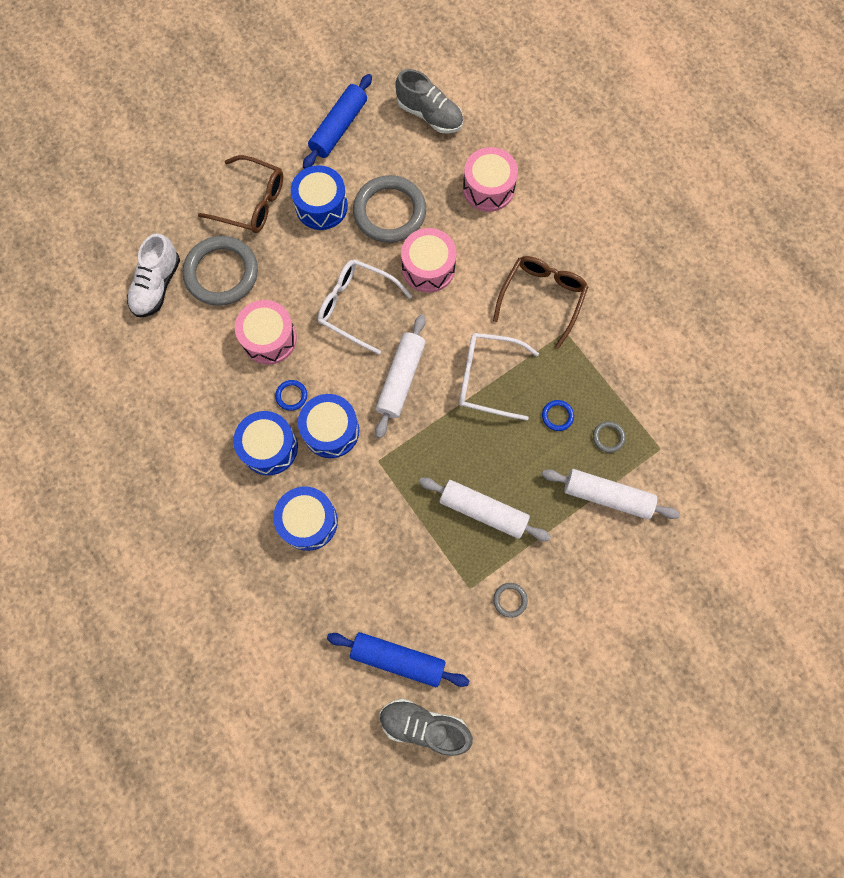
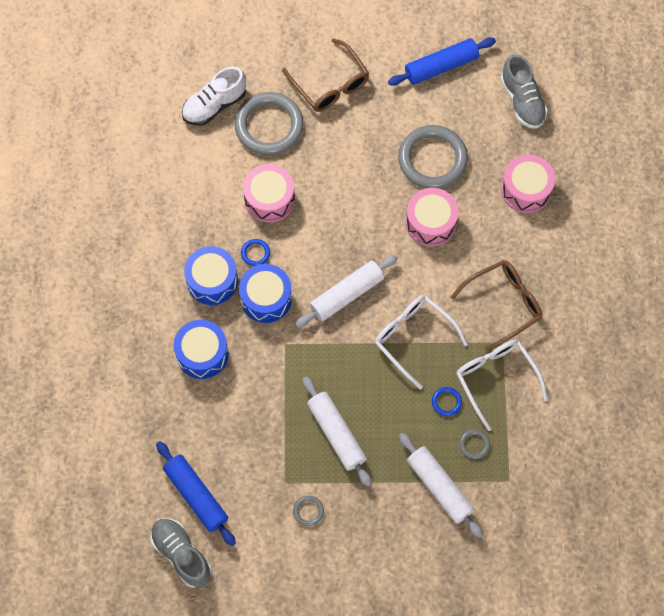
camera: 35 degrees right, 5 degrees down
(321, 206) = (382, 121): blue drum -> none
(356, 307) = (353, 217): white glasses -> white glasses (496, 379)

